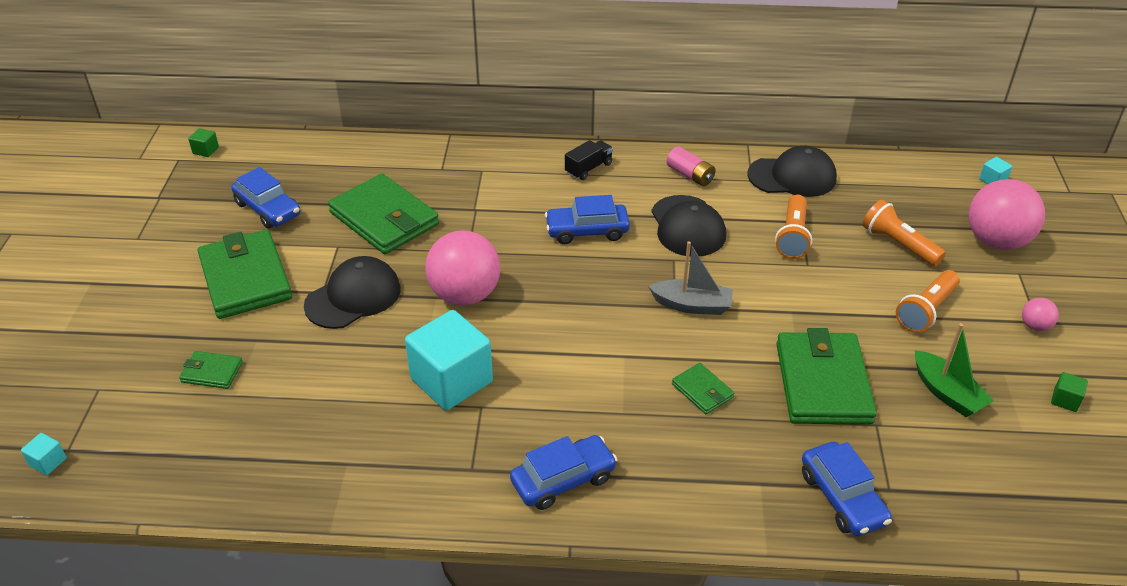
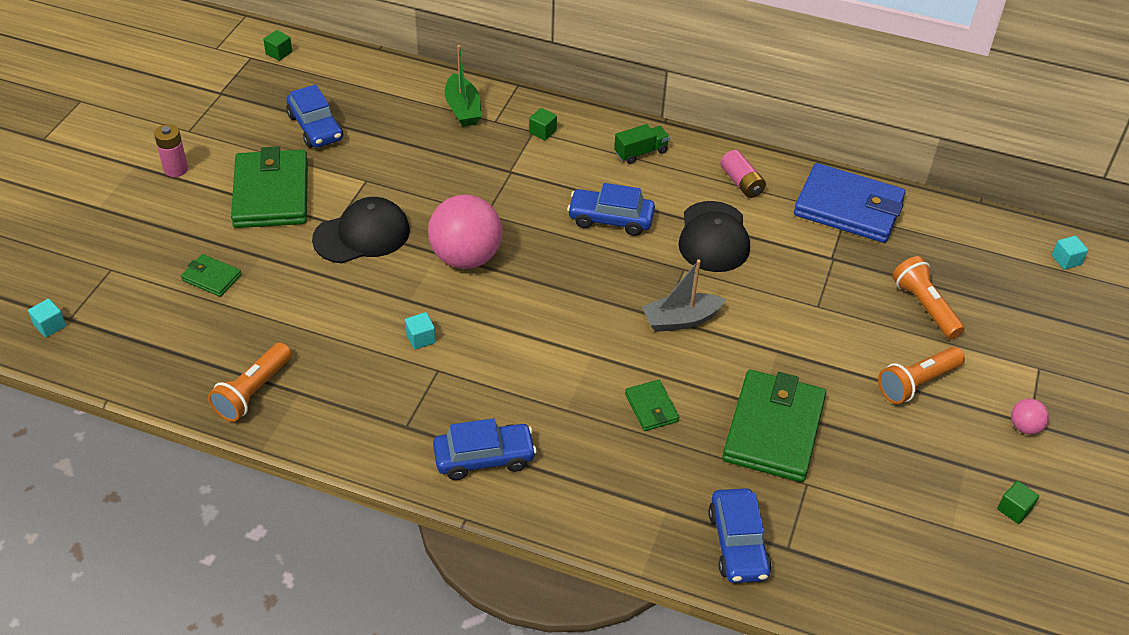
camera: 15 degrees right, 5 degrees up
(136, 277) = (176, 169): none -> pink battery
(384, 218) = (420, 162): green wallet -> none
(451, 380) = (420, 338): turquoise cube -> turquoise cube, size x0.40
(490, 169) = (542, 132): none -> green cube
(588, 168) = (641, 152): black truck -> green truck
(692, 305) = (680, 320): grey boat -> grey boat turned 135 degrees clockwise
(792, 176) = (848, 208): black cap -> blue wallet
(793, 237) = (817, 273): orange flashlight -> orange flashlight (253, 392)
(947, 393) = (894, 471): green boat -> green boat (463, 109)
(996, 241) = (1033, 328): pink ball -> none

